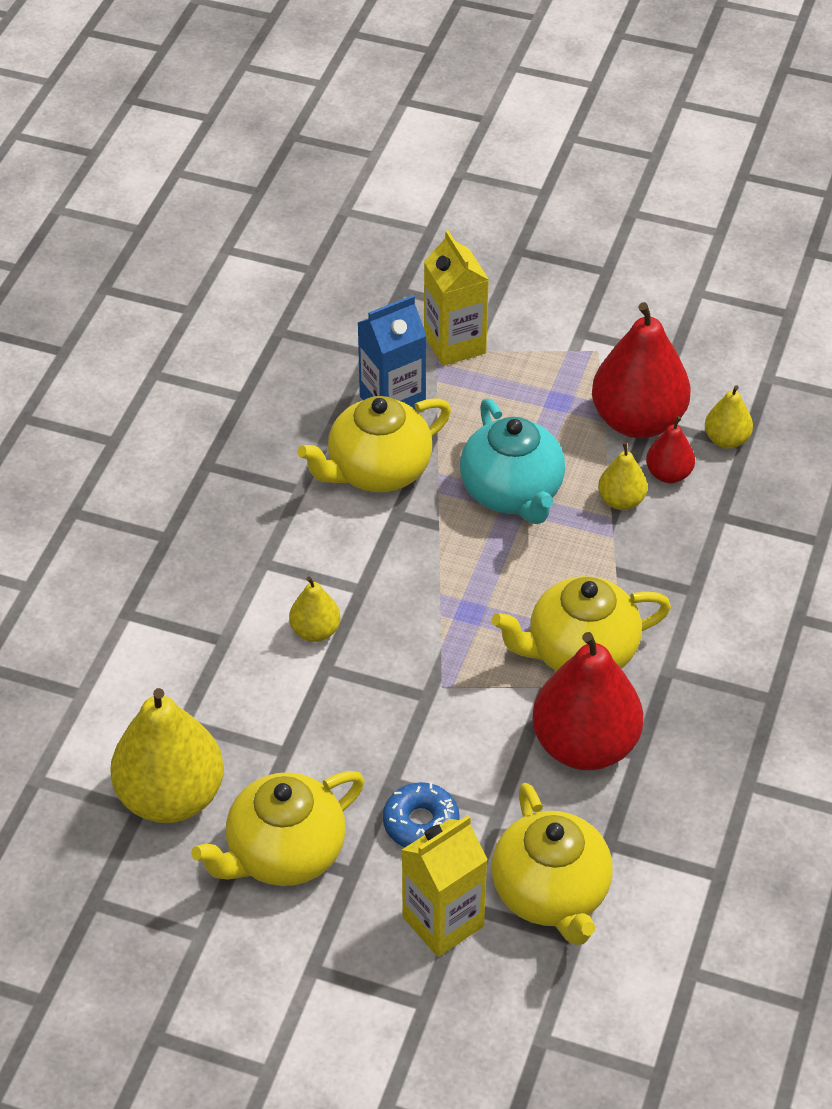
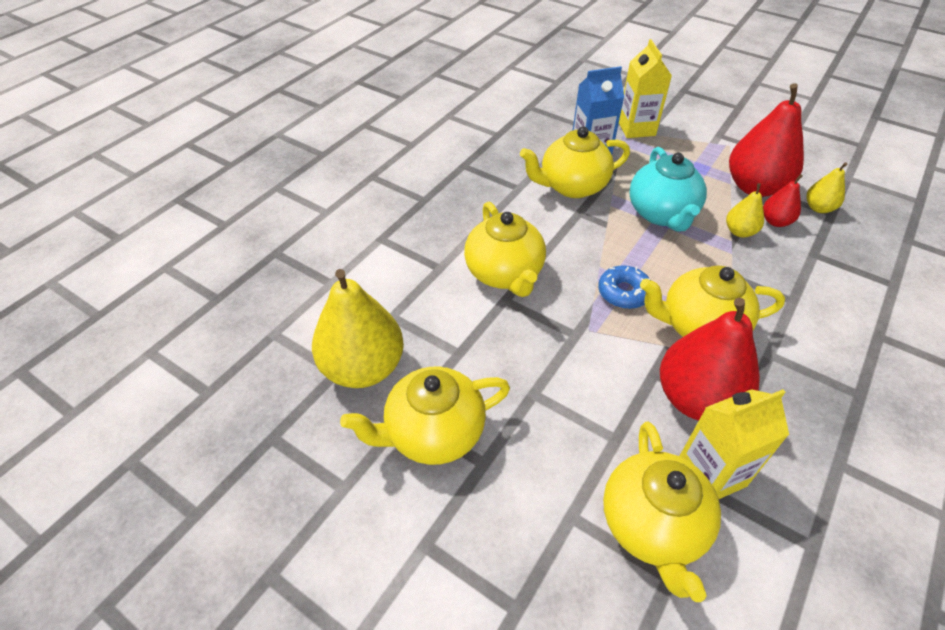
camera: 15 degrees right, 0 degrees up
(315, 631) = (505, 274): yellow pear -> yellow teapot
(421, 823) = (550, 433): blue donut -> blue donut (623, 292)
(443, 921) = (550, 528): yellow carton -> yellow carton (711, 474)

